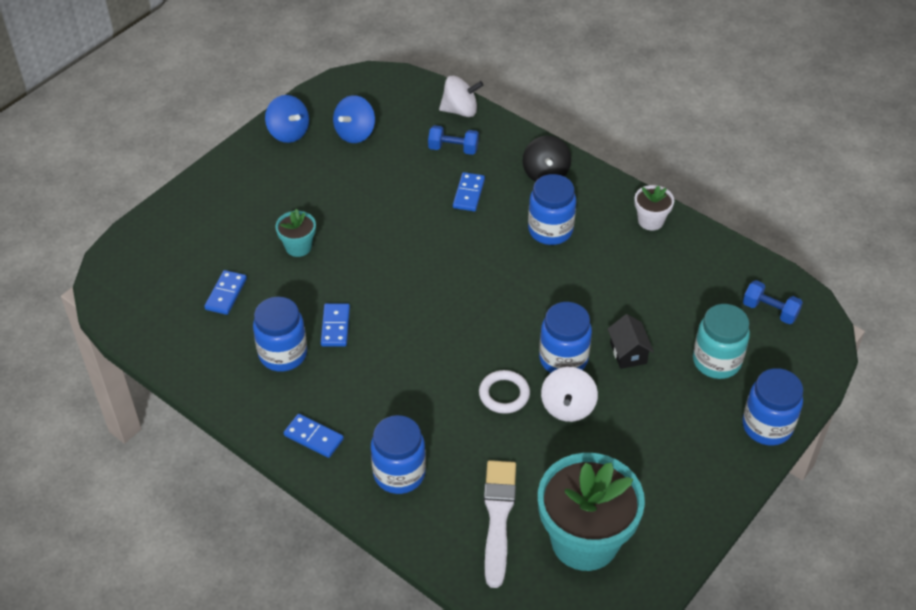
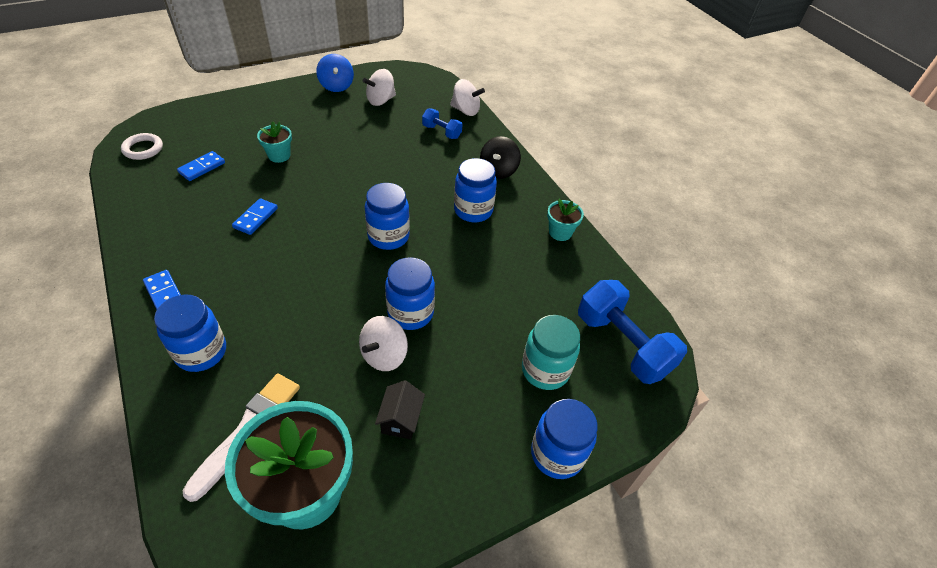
camera: 20 degrees right, 0 degrees up
(283, 354) = (201, 222): blue jar -> blue jar (388, 236)
(355, 133) = (381, 100): blue spinning top -> white spinning top
(468, 193) = (430, 164): blue domino -> none
(504, 394) = (339, 322): white ring -> white ring (143, 149)
(628, 353) = (470, 330): black house -> black house (401, 419)
(650, 221) = (560, 232): white flower pot -> turquoise flower pot
(770, 311) = (622, 344): blue dumbbell -> blue dumbbell, size x1.94

